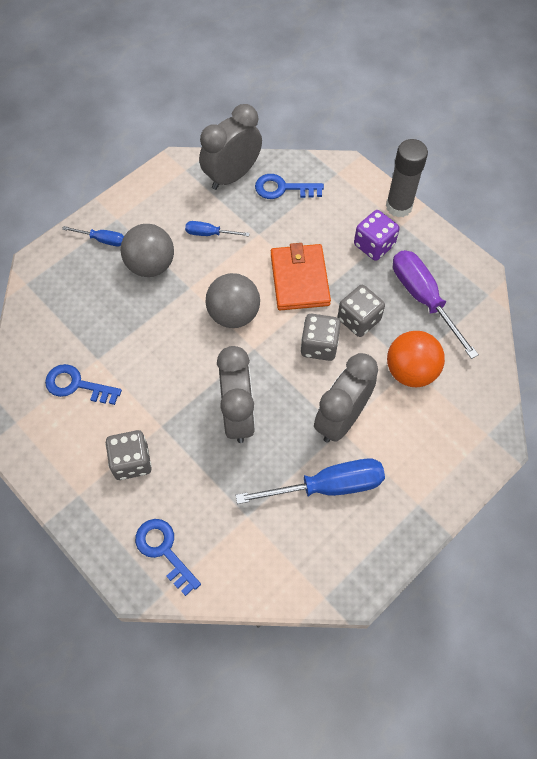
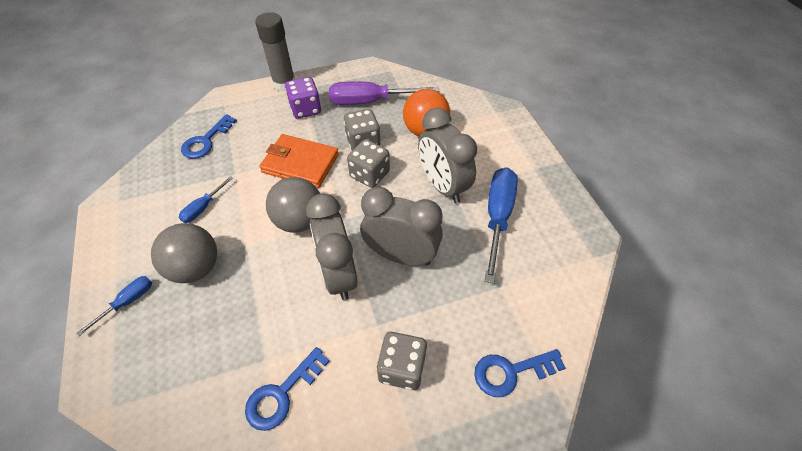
camera: 65 degrees left, 10 degrees down
(232, 176) = (160, 169): grey clock -> grey clock (338, 274)

